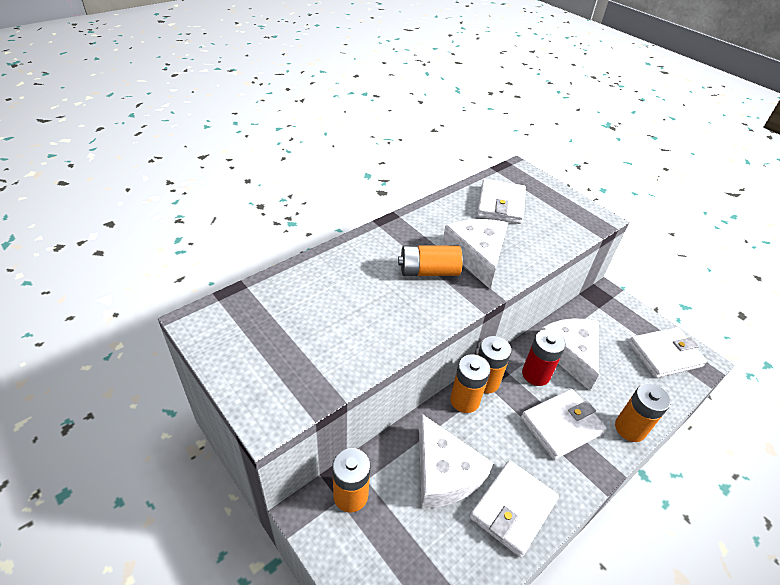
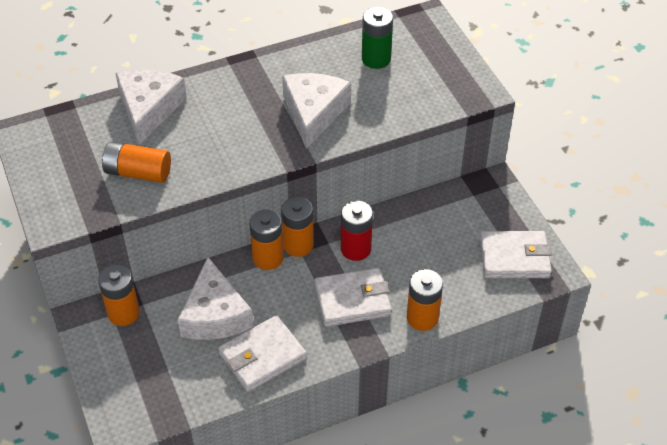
camera: 20 degrees right, 5 degrees up
(428, 271) = (254, 121): orange battery -> orange battery (138, 172)
(500, 205) = (376, 59): white wallet -> green battery
(570, 353) = (406, 236): white cheese -> white cheese (148, 109)

